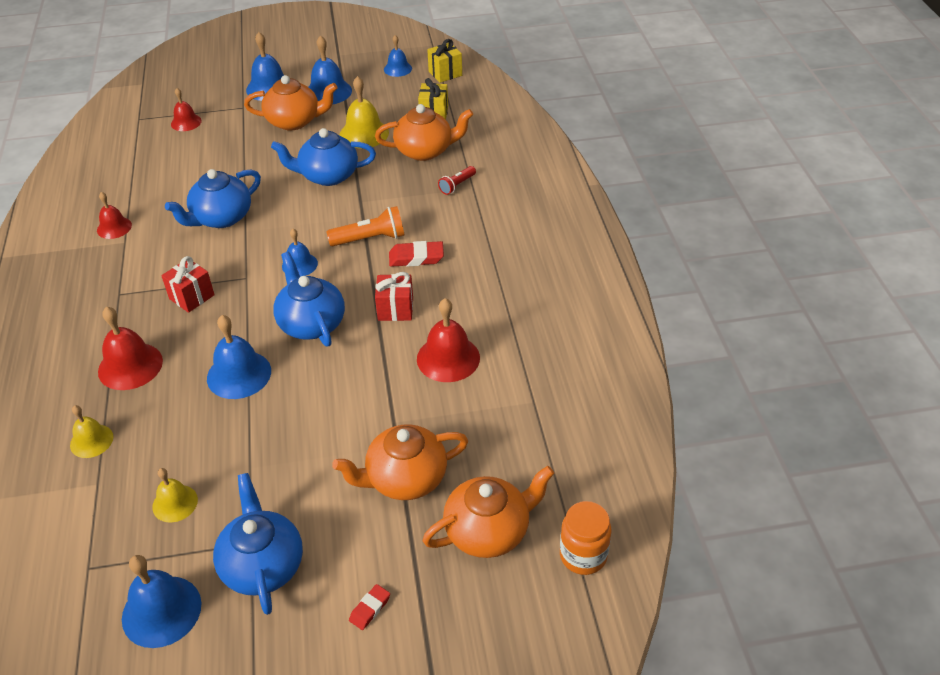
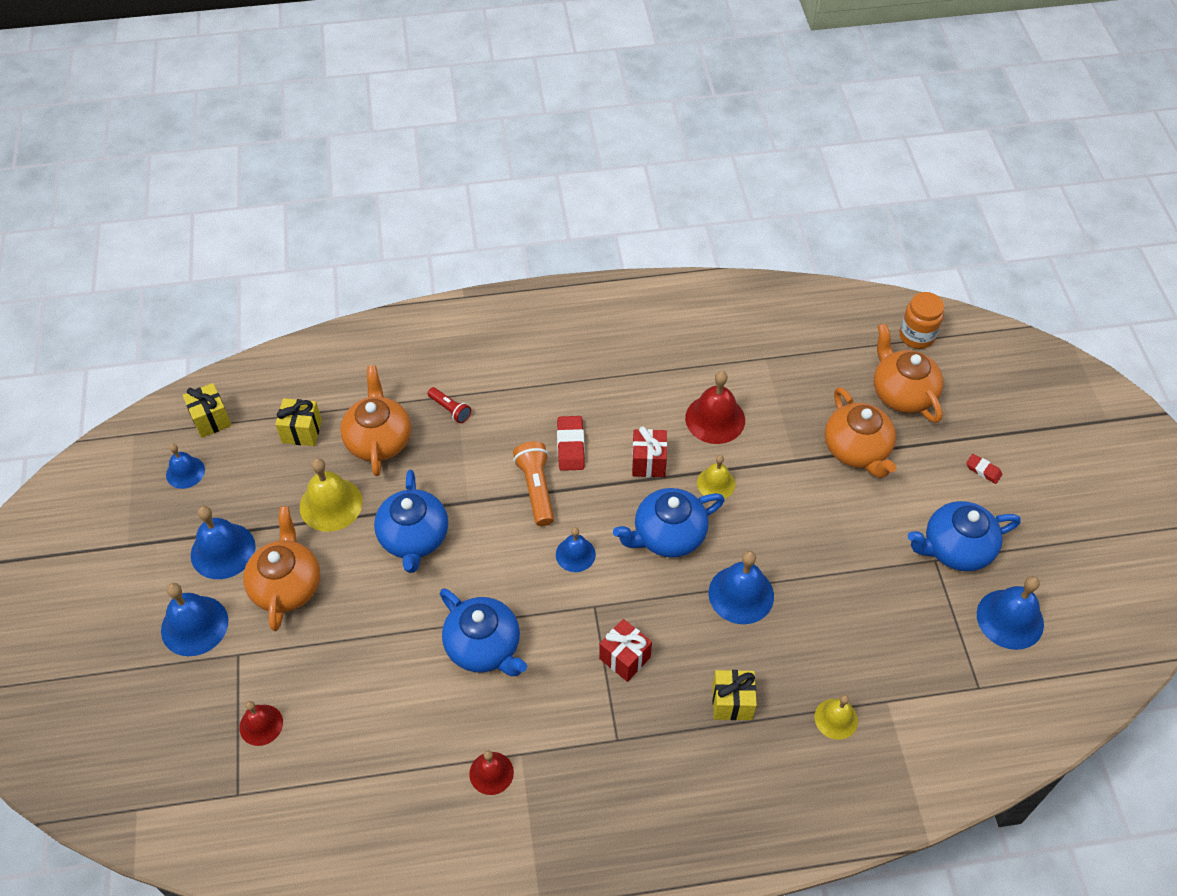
camera: 90 degrees left, 10 degrees up
(130, 366) = (732, 702): red bell -> yellow gift
(175, 503) = (902, 627): yellow bell -> yellow bell (716, 483)

